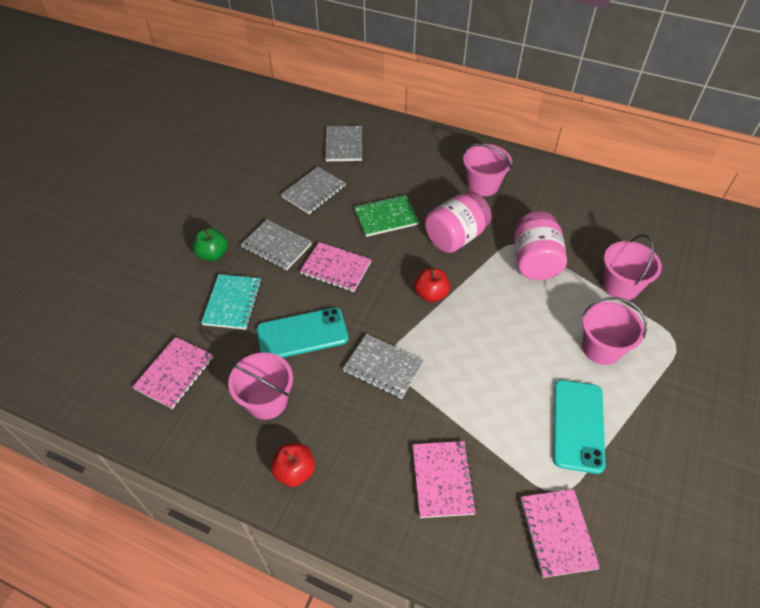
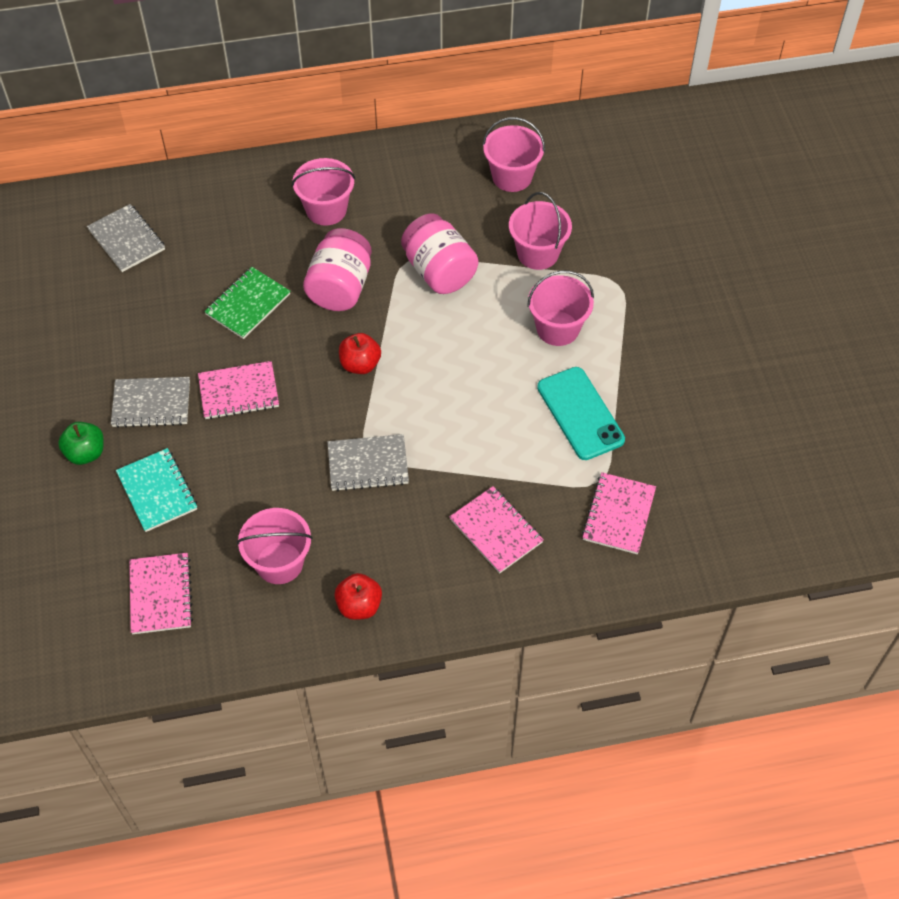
camera: 35 degrees left, 5 degrees up
(302, 334) = (260, 480): turquoise phone -> none
(314, 192) = (139, 317): grey notebook -> none
(557, 533) = (618, 514): pink notebook -> pink notebook turned 60 degrees clockwise
(634, 225) = (512, 177): none -> pink bucket

